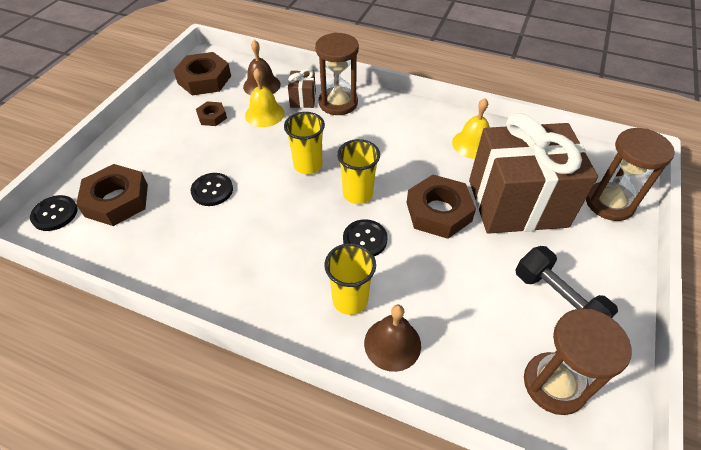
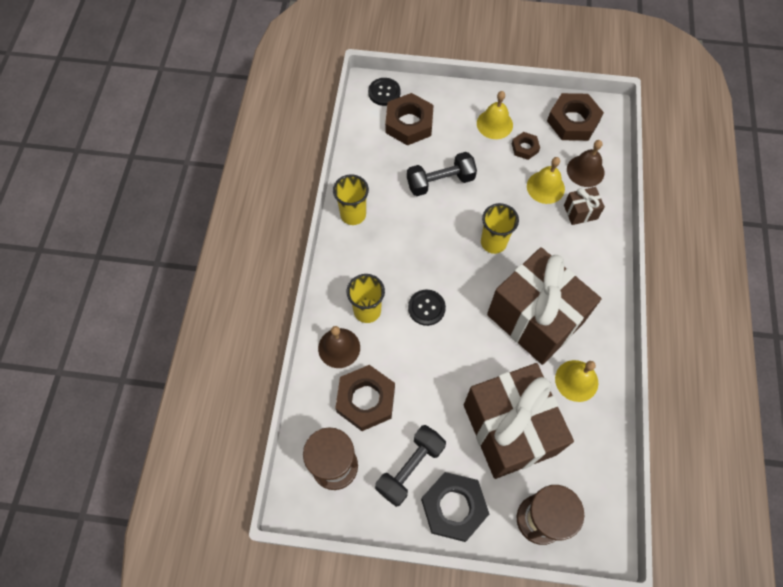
camera: 75 degrees right, 15 degrees up
(169, 131) = (494, 124): none -> yellow bell
(212, 190) = (440, 182): black button -> black dumbbell
(338, 103) = (587, 244): brown hourglass -> none
(358, 194) = (474, 291): yellow cup -> yellow cup (353, 214)
(403, 156) = (535, 318): none -> brown gift
(438, 211) = (475, 361): brown nut -> brown nut (366, 400)
(601, 269) = (453, 507): none -> black nut

